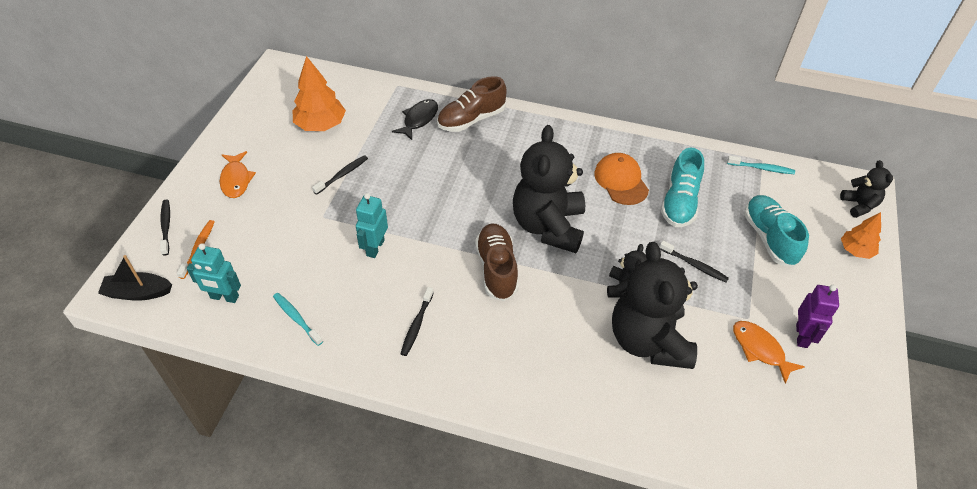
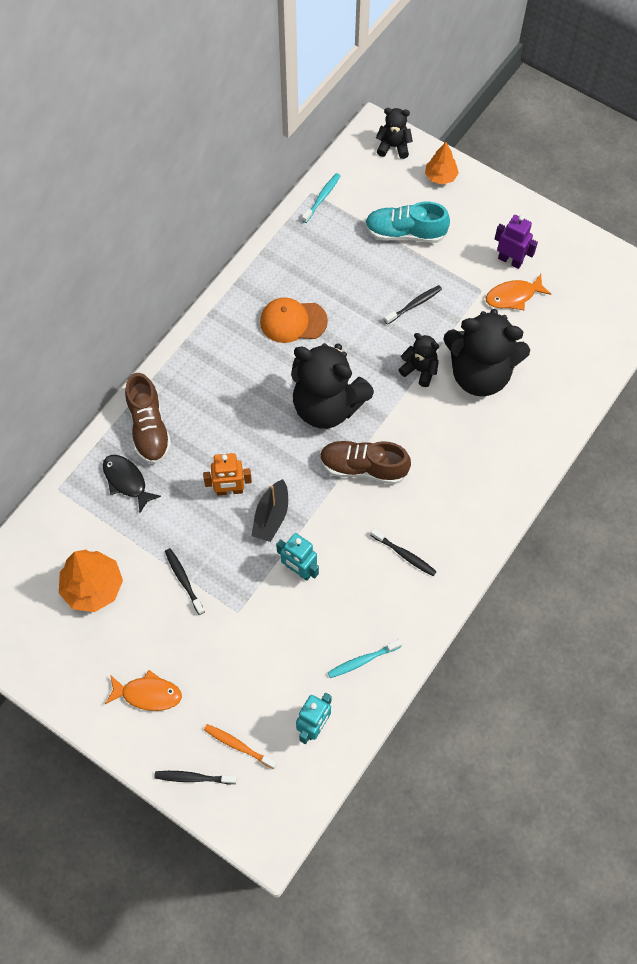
camera: 70 degrees left, 15 degrees up
(138, 292) = (279, 813): black boat -> black boat (271, 516)
(435, 182) = (229, 490): none -> orange robot
(679, 202) = (338, 284): turquoise shoe -> none

